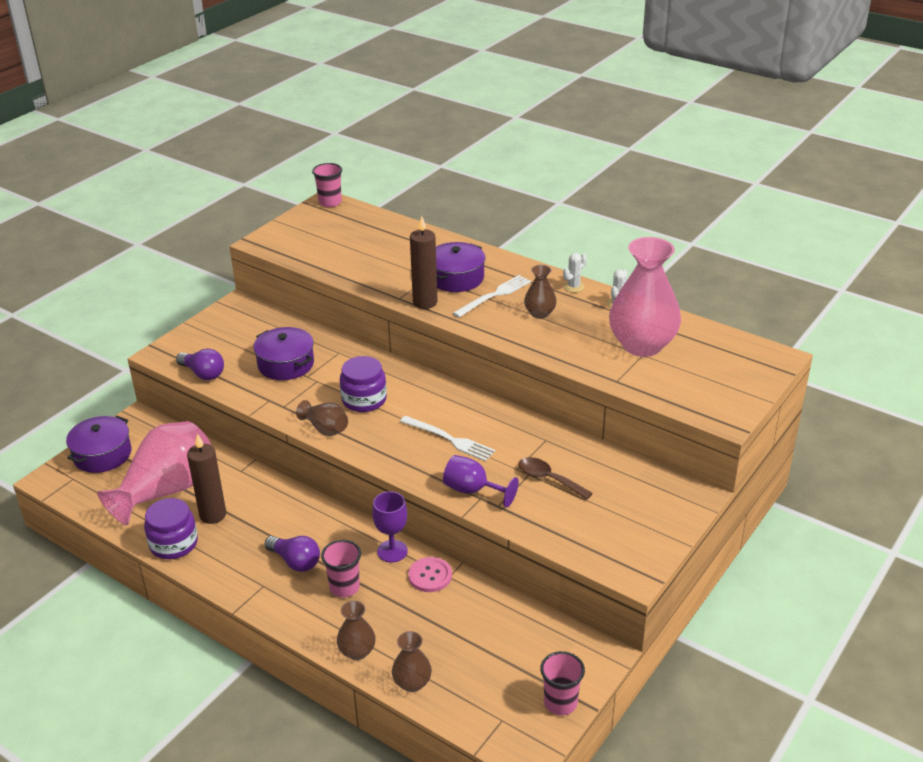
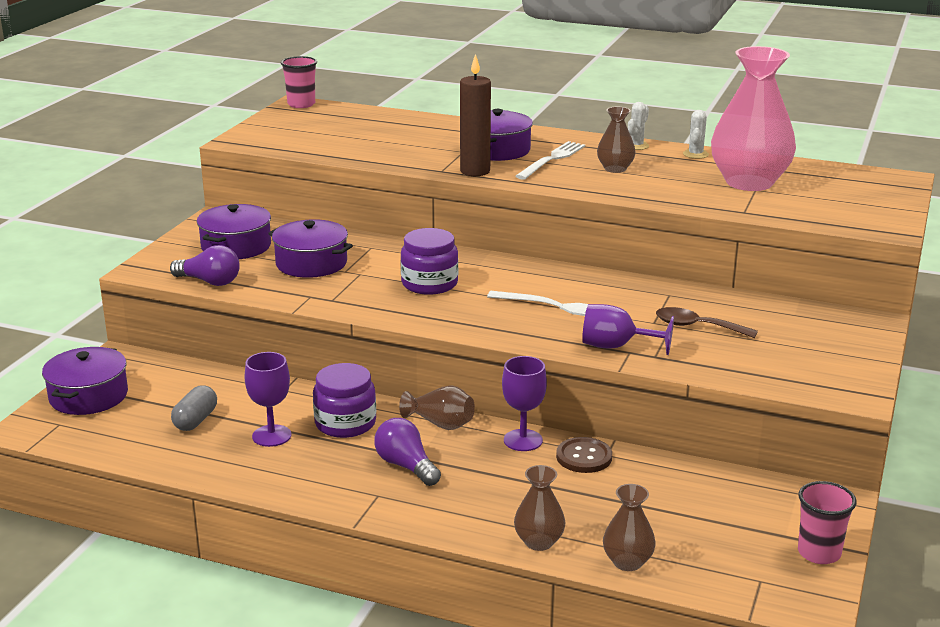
camera: 15 degrees left, 10 degrees down
(166, 491) = (195, 420): pink vase -> grey capsule
(174, 544) = (234, 470): purple jar -> purple jar (345, 423)
(213, 515) = (271, 436): brown candle -> purple goblet
(238, 337) = (236, 246): none -> purple pot
(295, 561) = (406, 466): purple light bulb -> purple light bulb turned 150 degrees counterclockwise
(325, 429) = (398, 313): brown vase -> brown vase (440, 424)
(344, 587) = (484, 482): pink cup -> none
(430, 576) = (584, 457): pink button -> brown button

